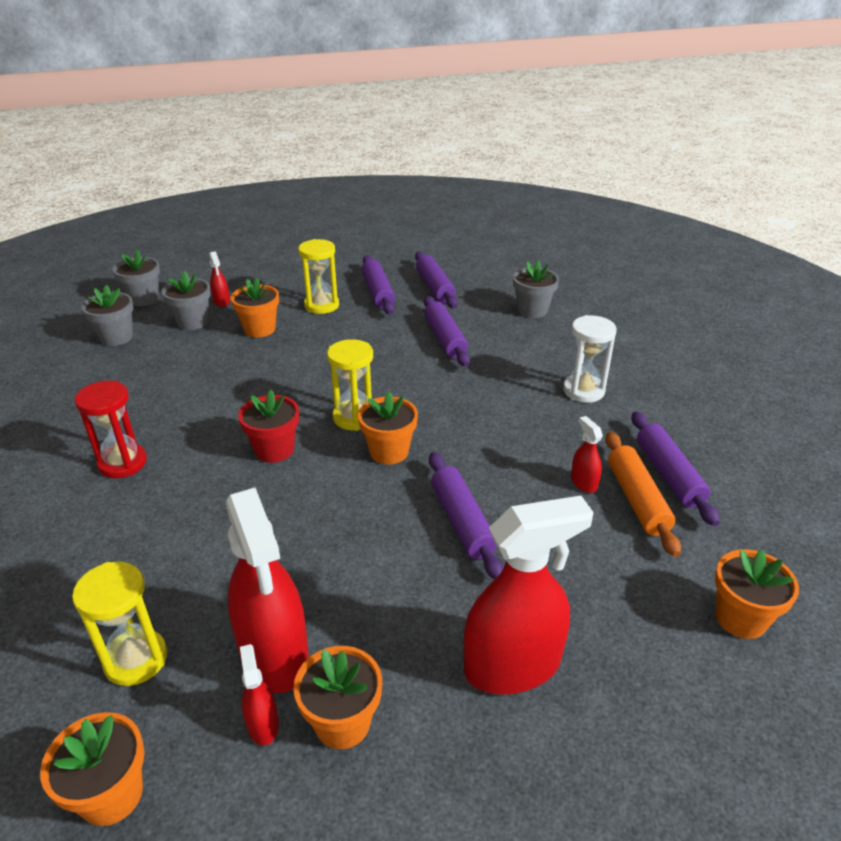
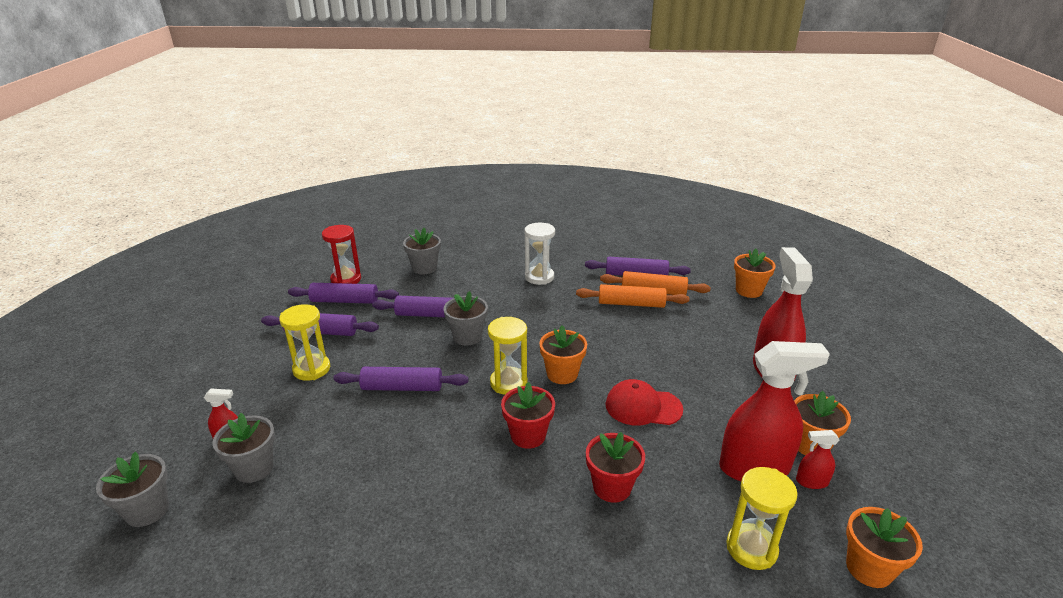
camera: 70 degrees left, 5 degrees down
(116, 337) = (224, 544): grey flower pot -> grey flower pot (467, 337)
(122, 463) = (494, 547): red hourglass -> red hourglass (346, 279)
(212, 525) = (612, 487): none -> red flower pot
(259, 329) = (319, 417): orange flower pot -> none
(357, 529) = (643, 407): none -> red cap
(462, 521) = (650, 358): purple rolling pin -> purple rolling pin (402, 387)
(583, 482) = (631, 304): red spray bottle -> orange rolling pin

